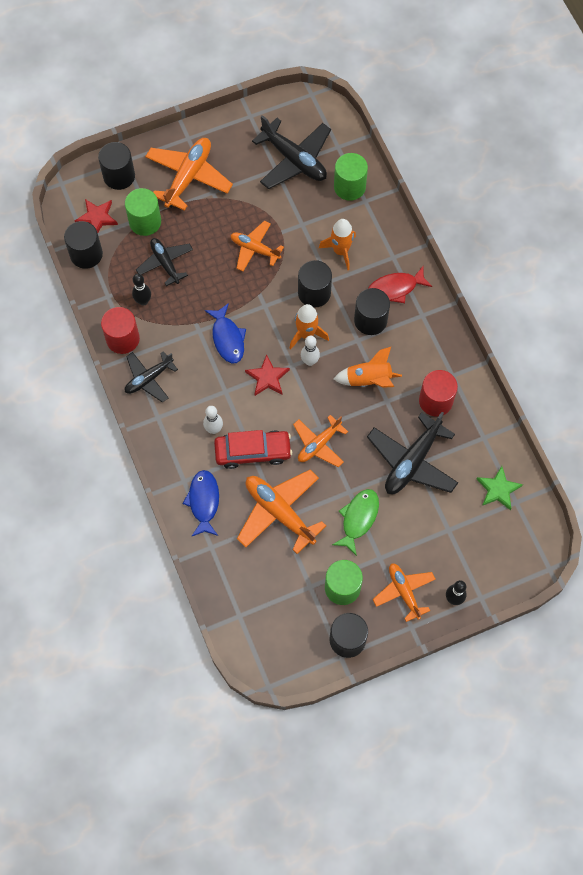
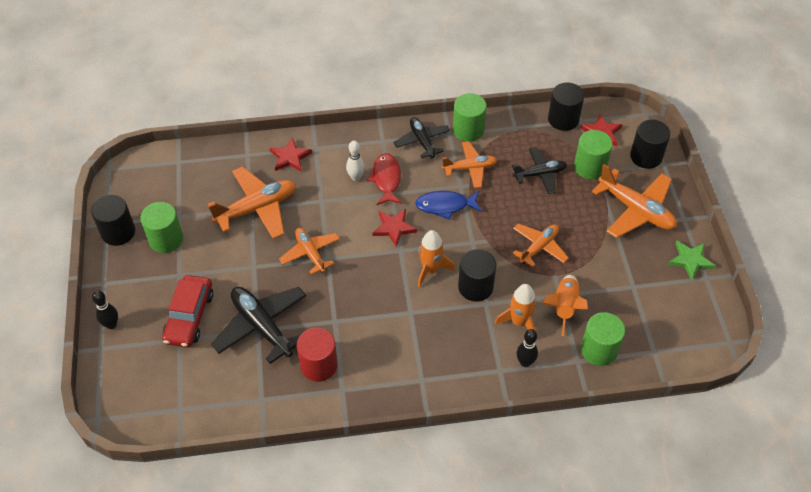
camera: 105 degrees right, 15 degrees down
(123, 339) = (468, 130): red cylinder -> green cylinder
(143, 301) = (503, 151): black bowling pin -> black bowling pin (525, 362)
(203, 502) = (290, 157): blue fish -> red star
(253, 452) = (323, 201): red car -> red car (189, 317)
(294, 160) = (643, 306): black plane -> none
(310, 361) = (400, 266): white bowling pin -> none
(358, 518) = (224, 267): green fish -> none
(368, 380) = (363, 311): orange rocket -> orange rocket (564, 307)
(370, 320) = (429, 329): black cylinder -> none
(395, 288) = (461, 362): red fish -> red fish (386, 179)
(404, 592) = (138, 286): orange plane -> orange plane (470, 168)
(498, 489) = (200, 396): green star -> green star (690, 260)

